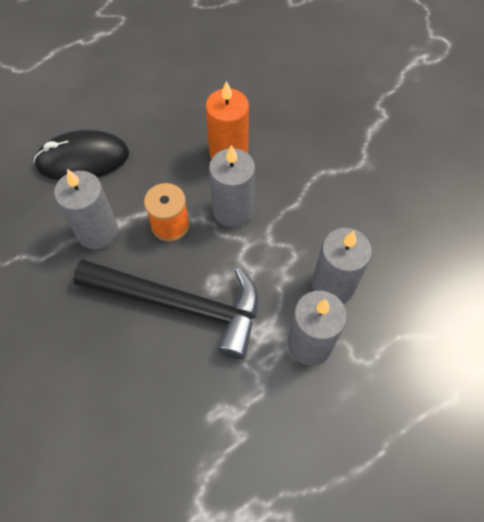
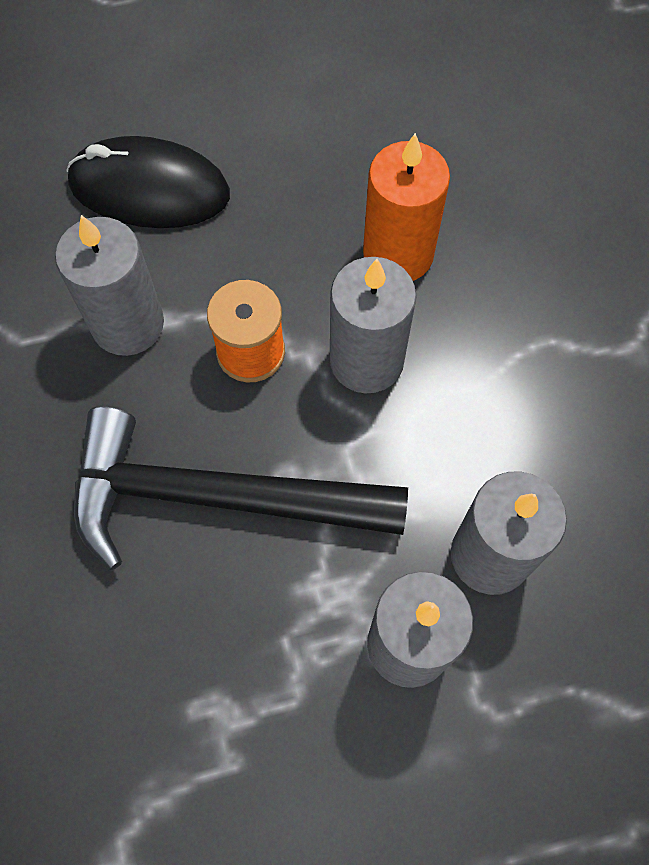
camera: 20 degrees right, 5 degrees up
(180, 304) = (217, 498): black hammer -> black hammer turned 150 degrees clockwise

